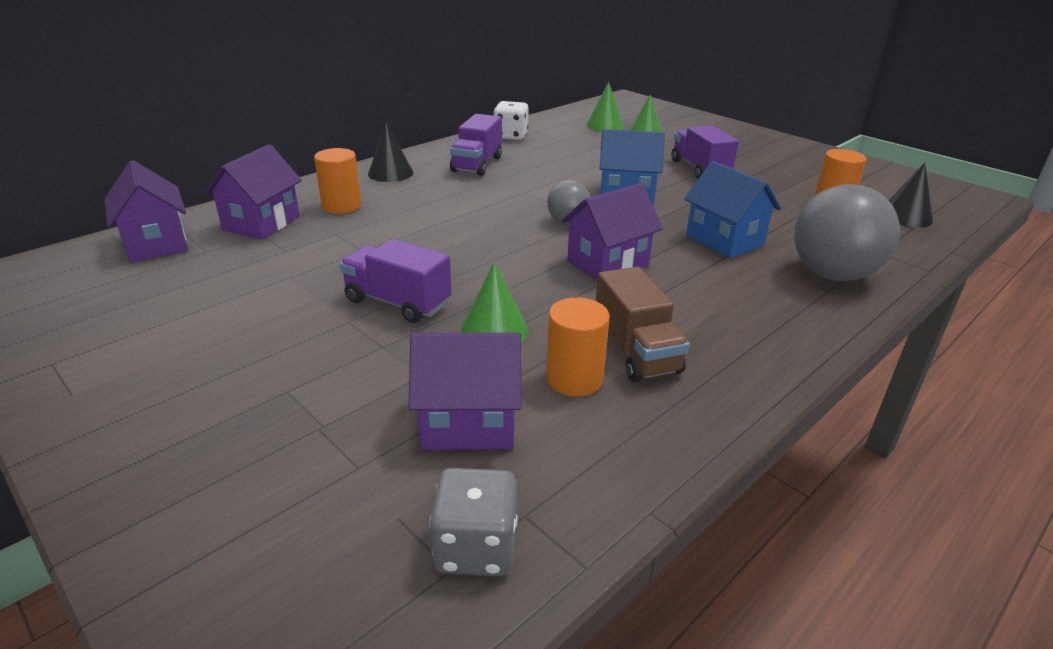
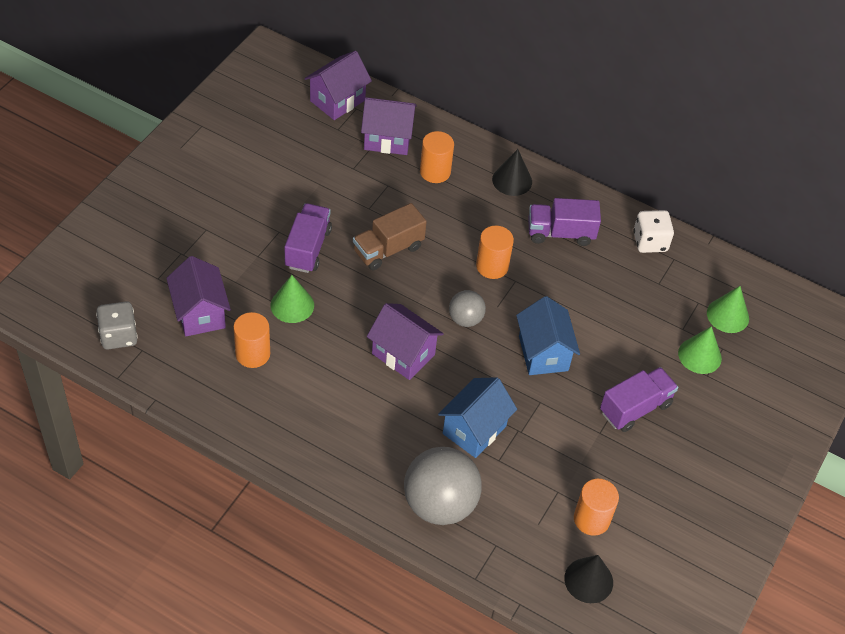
camera: 70 degrees right, 20 degrees up
(500, 199) = (492, 266): none -> orange cylinder
(635, 351) = (291, 381): brown truck -> brown truck (388, 249)

